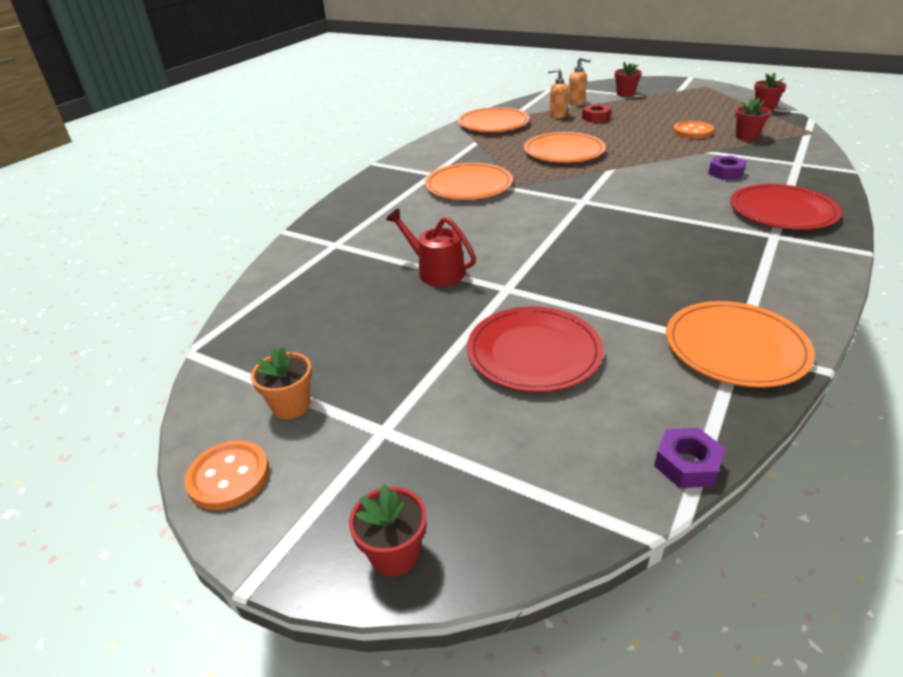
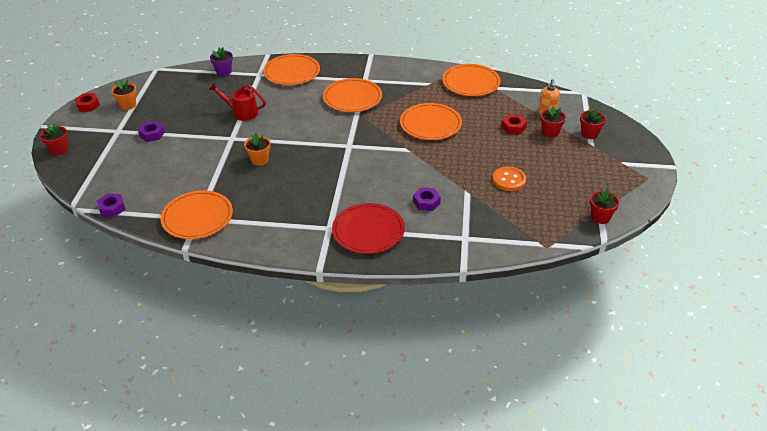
camera: 65 degrees right, 5 degrees up
(229, 477) = (88, 105): orange button -> red nut
(291, 275) = (224, 72): none -> purple flower pot
(359, 218) = (292, 72): none -> orange plate
(433, 379) = (152, 134): none -> purple nut
(436, 271) = (242, 112): red watering can -> red watering can turned 90 degrees counterclockwise
(534, 352) = (178, 157): red plate -> none
(557, 115) = (508, 108): orange soap dispenser -> none
(585, 270) = (259, 160): none -> orange flower pot
(746, 136) = (513, 209): red flower pot -> red flower pot (550, 132)

